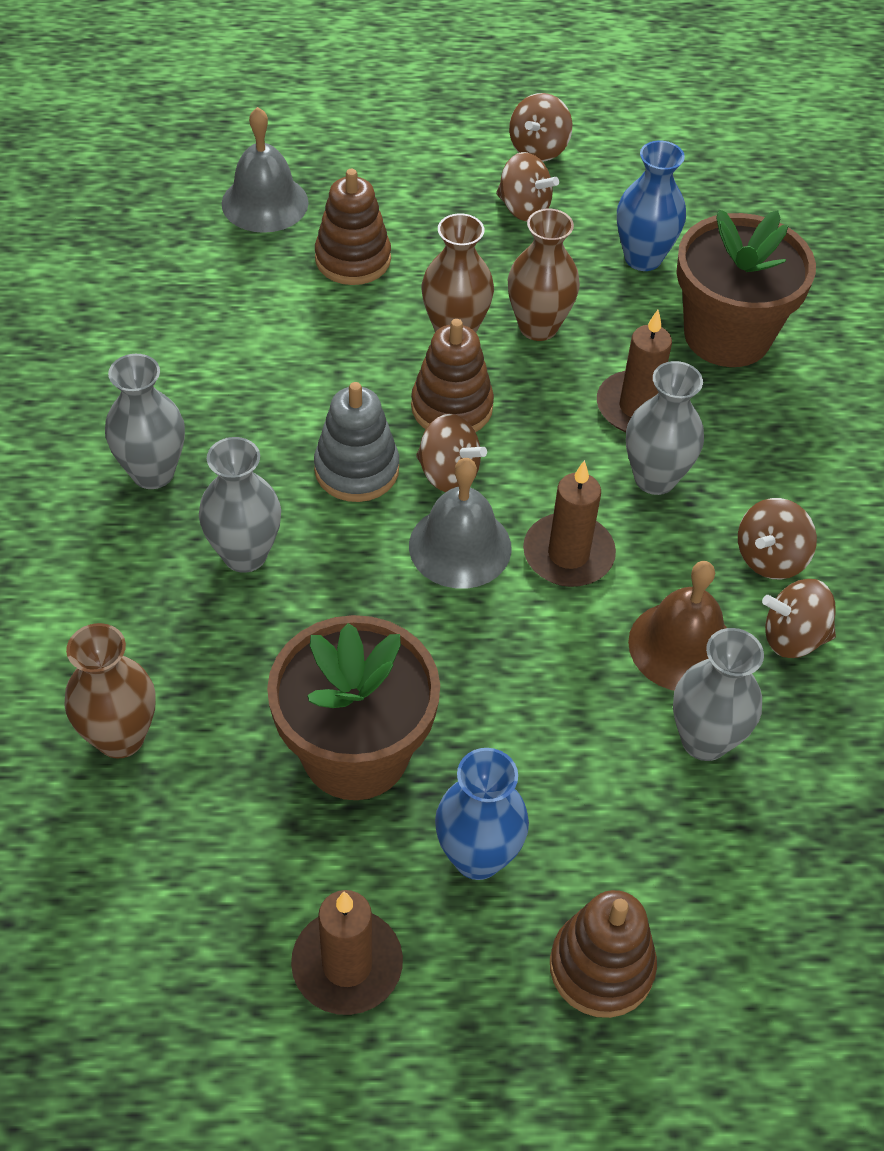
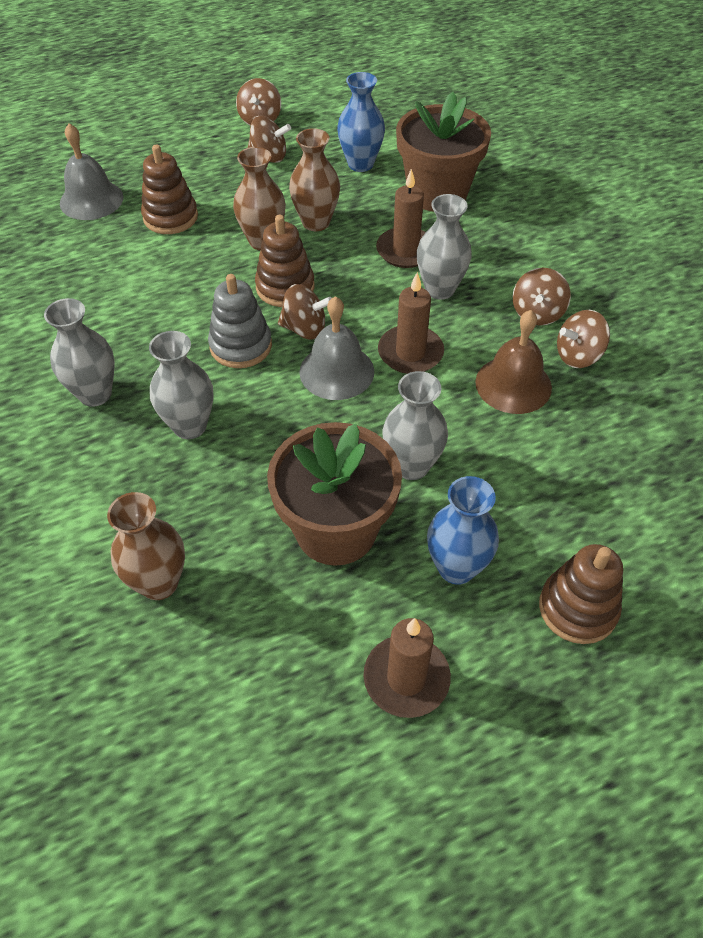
camera: 20 degrees left, 0 degrees up
(704, 740) = (560, 437): grey vase -> grey vase (411, 466)

